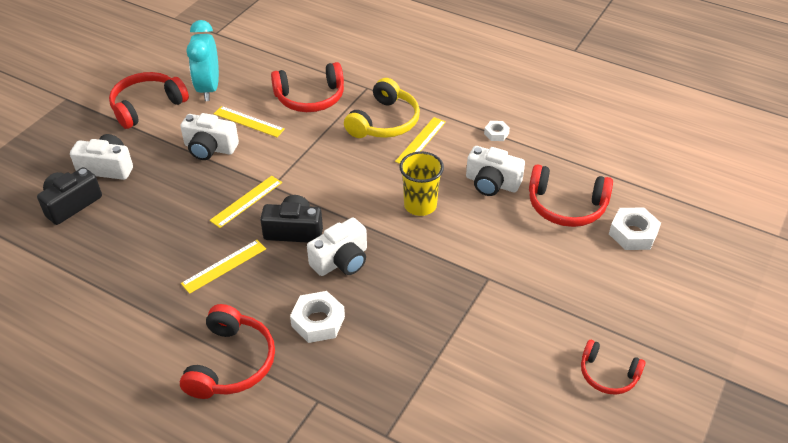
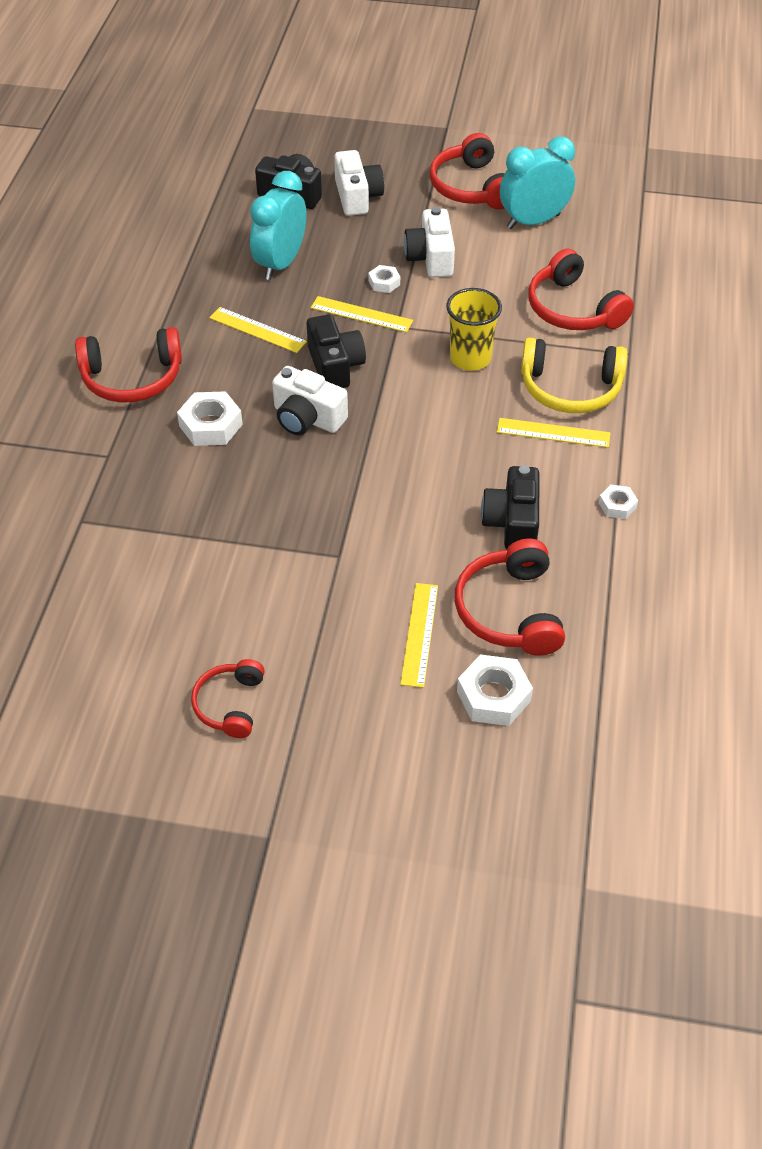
camera: 70 degrees right, 5 degrees up
(147, 106) = (471, 187): red headphones -> red headphones turned 135 degrees counterclockwise
(154, 232) = (281, 263): none -> turquoise clock
(219, 180) = (384, 283): none -> white nut
(248, 122) = (495, 272): yellow ruler -> yellow ruler (419, 634)
(420, 205) = (432, 462): yellow cup -> yellow cup (470, 358)
(492, 183) = (512, 522): white camera -> black camera

